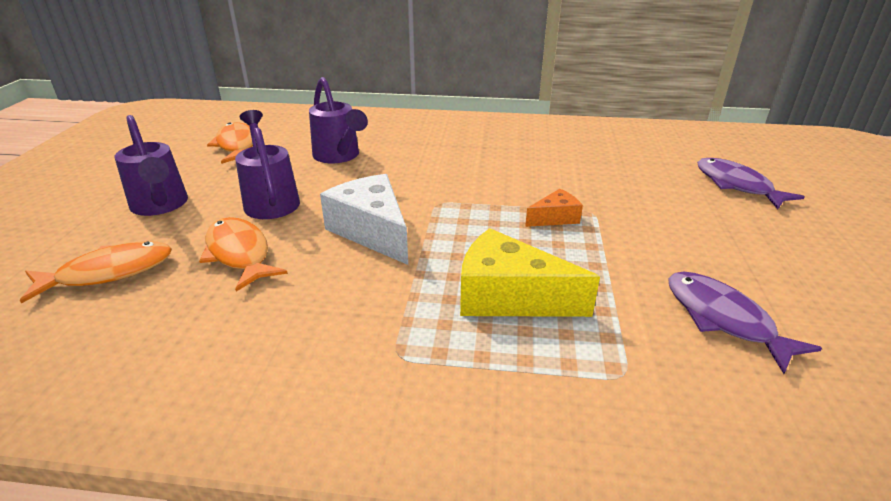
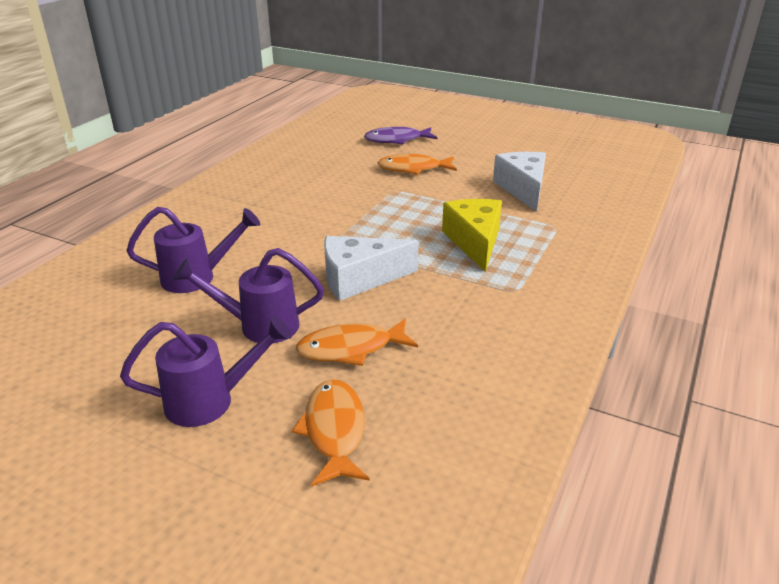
camera: 70 degrees left, 0 degrees up
(237, 146) = (91, 342): orange fish -> orange fish (413, 169)
(509, 297) = (474, 242): yellow cheese -> yellow cheese turned 135 degrees clockwise
(555, 218) = (393, 205): orange cheese -> none
(723, 319) = (523, 189): purple fish -> white cheese

